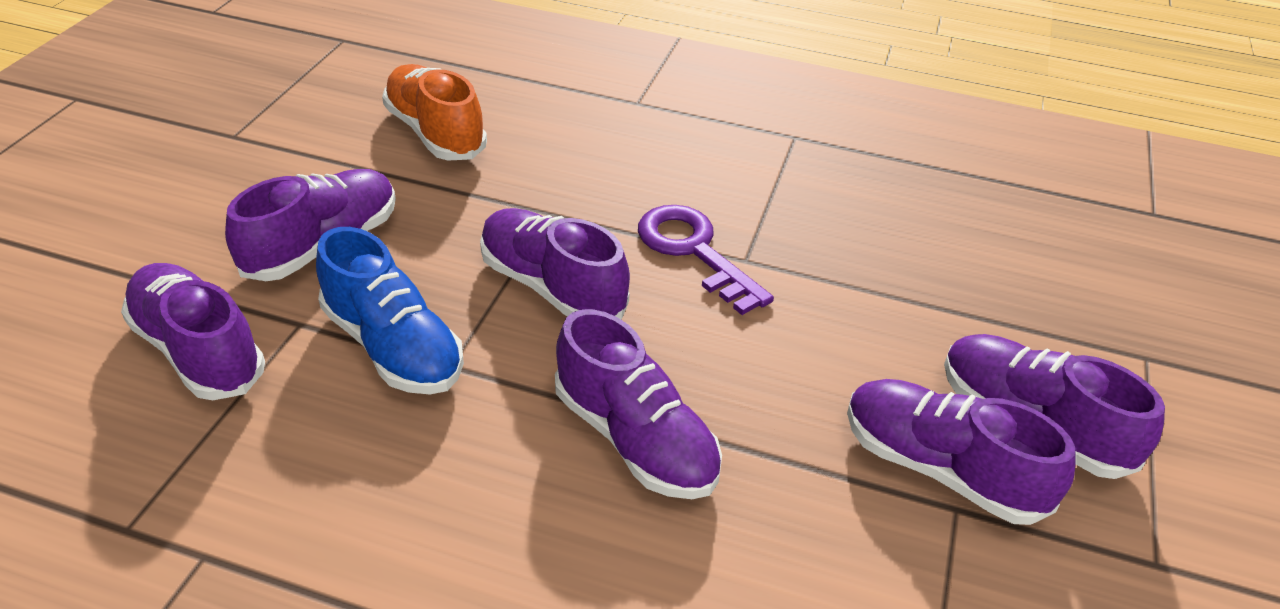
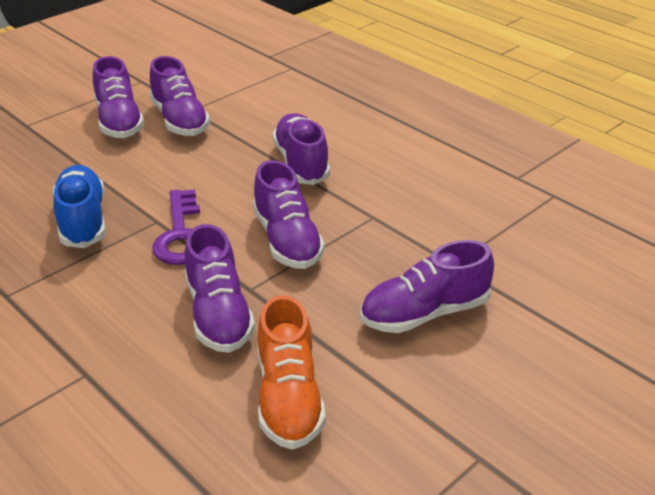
camera: 150 degrees left, 5 degrees down
(198, 350) = (518, 265): purple shoe -> purple shoe (218, 314)
(393, 347) = (401, 234): blue shoe -> blue shoe (83, 220)

